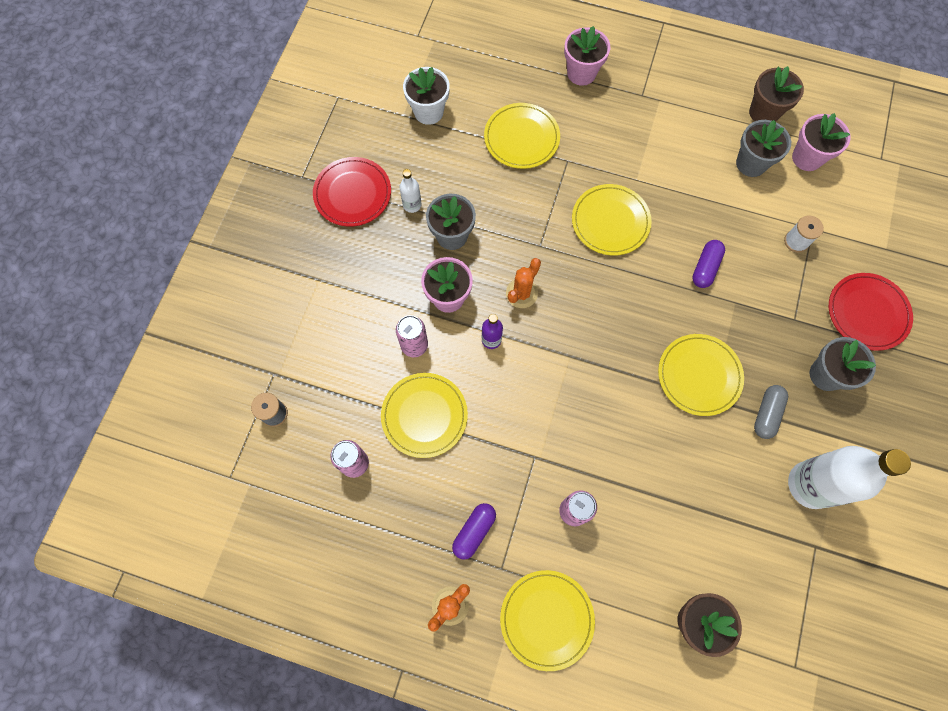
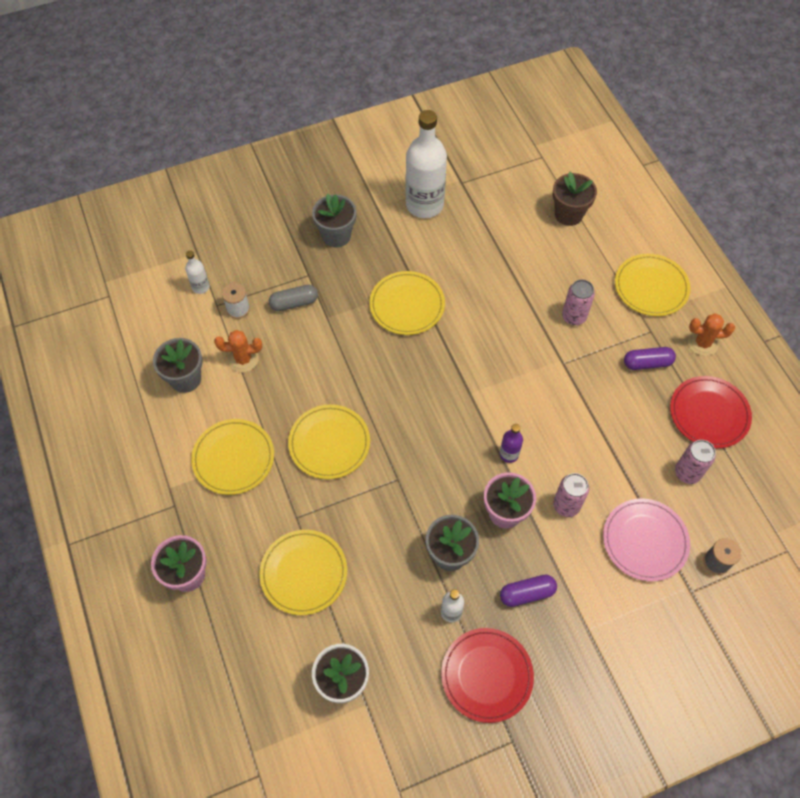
camera: 130 degrees left, 10 degrees down
(337, 377) = (645, 541): none -> pink plate
(424, 416) = (608, 454): yellow plate -> yellow plate (233, 458)
(521, 293) = (451, 461): orange cactus -> orange cactus (243, 359)
(705, 268) = (314, 352): purple capsule -> purple capsule (527, 593)
(763, 112) = (122, 400): brown flower pot -> none
(766, 414) = (398, 252): grey capsule -> grey capsule (294, 303)
(807, 158) = (148, 344): pink flower pot -> none
(842, 228) = (201, 287): none -> white bottle
(867, 313) = (264, 237): red plate -> red plate (709, 414)

